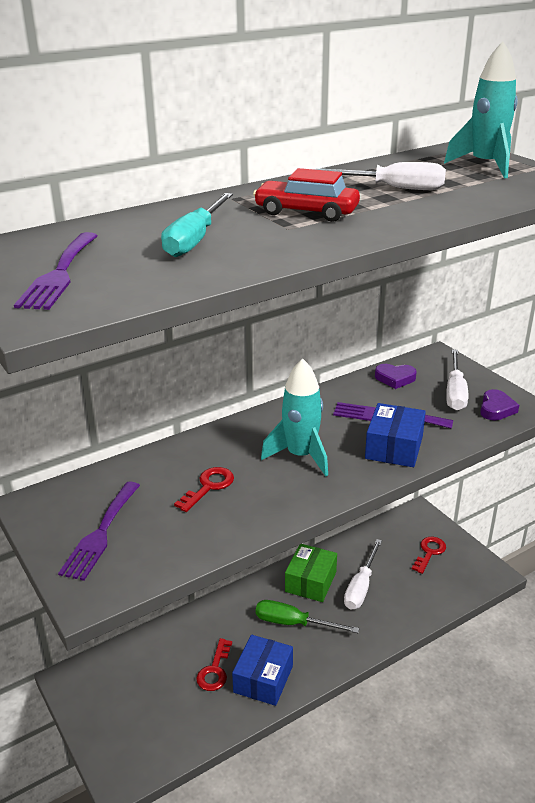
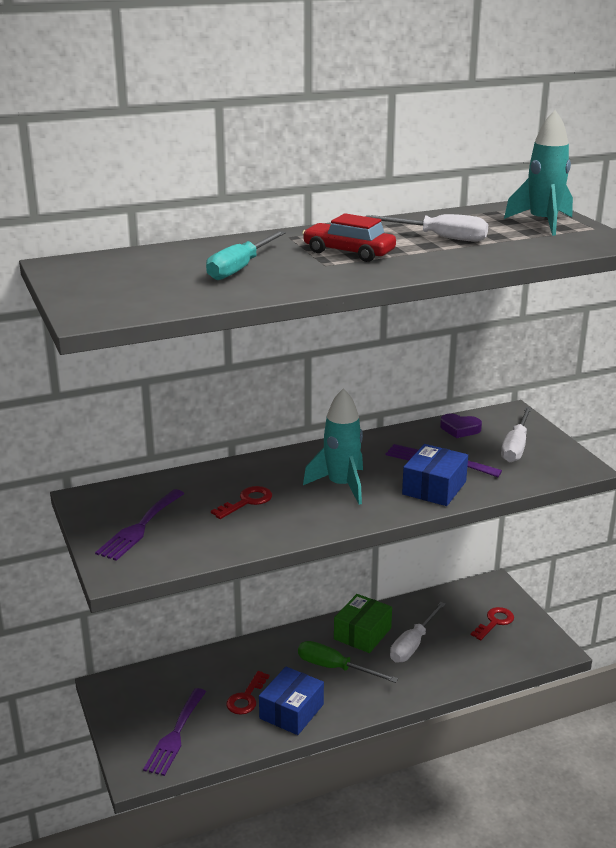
camera: 10 degrees right, 5 degrees down
(59, 274) = (118, 286): purple fork -> purple fork (175, 735)
(496, 409) = (551, 465): purple heart -> none

